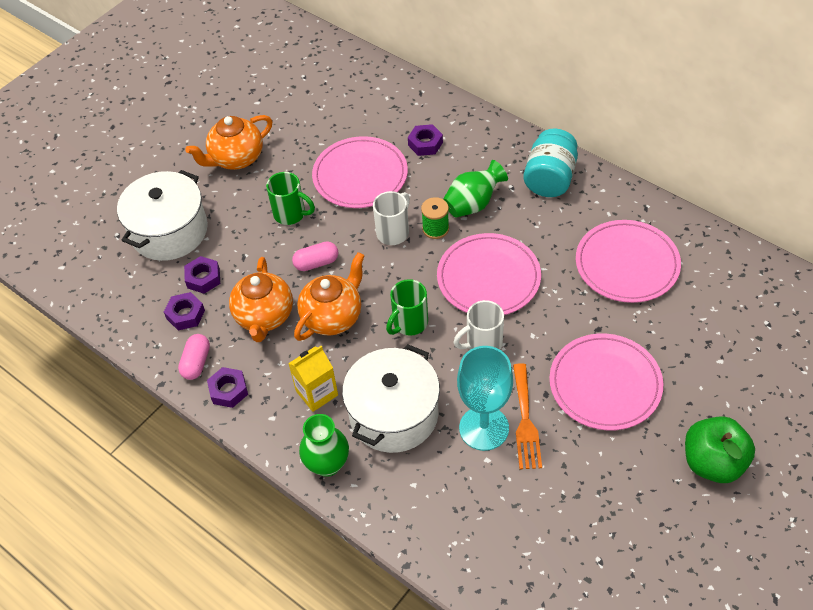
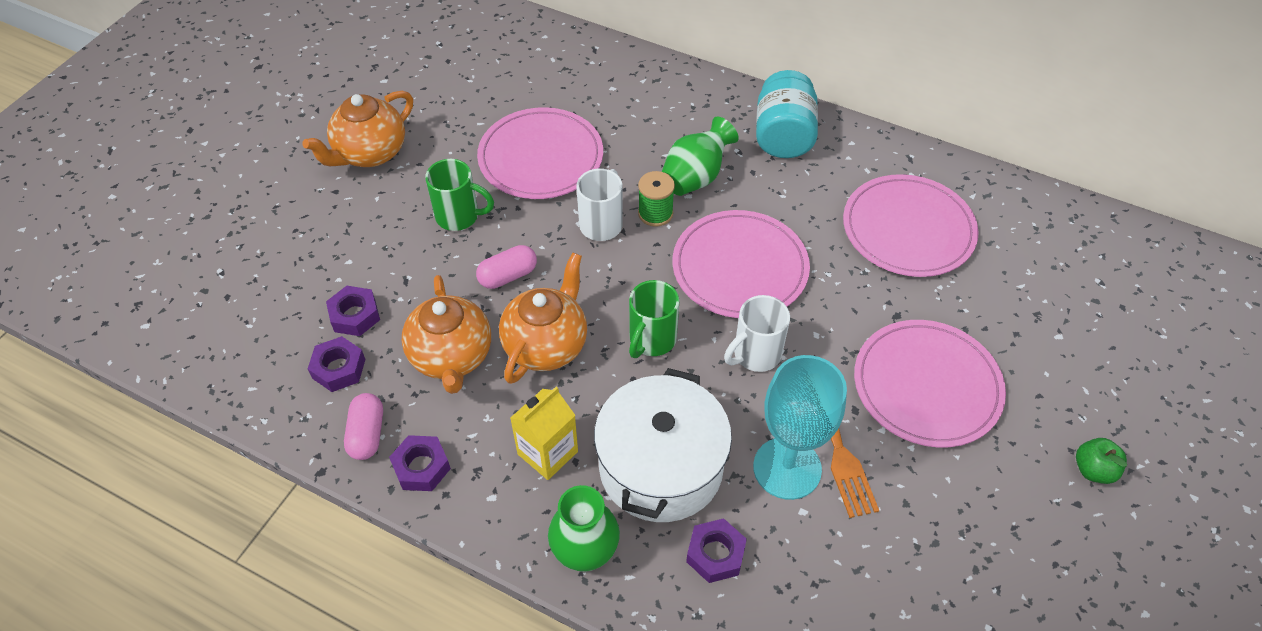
camera: 15 degrees left, 0 degrees up
(169, 231) = (294, 258): white pot -> none
(425, 144) = (615, 110): purple nut -> purple nut (715, 554)
(713, 463) = (1093, 470): green apple -> green apple, size x0.52

